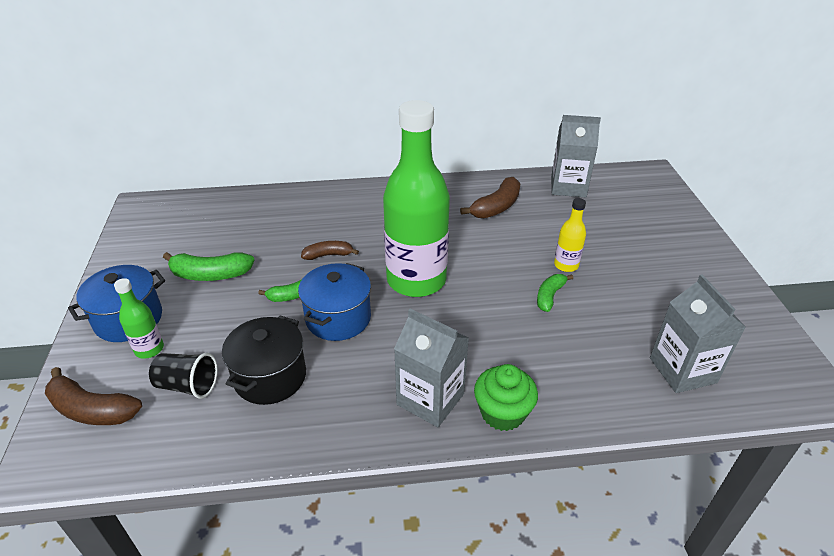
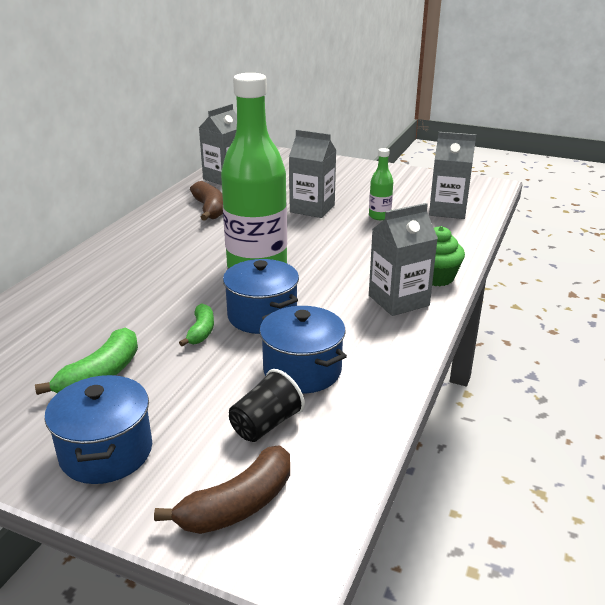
camera: 60 degrees left, 10 degrees down
(149, 349) = (179, 443): green bottle -> green bottle (379, 216)
(270, 377) = (302, 370): black pot -> blue pot
(328, 255) = (166, 298): brown banana -> none
(549, 296) = (338, 225): green banana -> none
(566, 265) = (312, 209): yellow bottle -> grey carton

